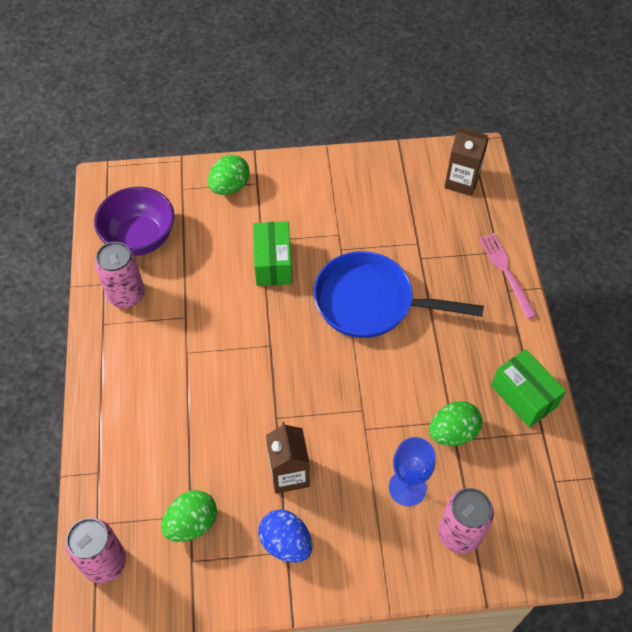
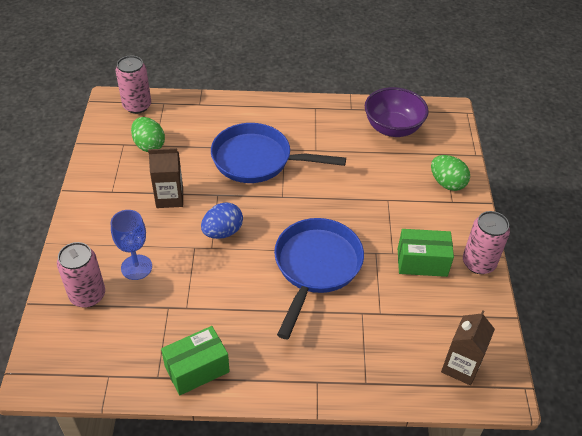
camera: 95 degrees right, 10 degrees down
(126, 295) = (339, 120): pink can -> pink can (478, 263)
(209, 380) = (257, 160): none -> blue pan
(273, 263) = (363, 205): green box -> green box (422, 262)
(286, 543) = (118, 191): blue egg -> blue egg (222, 232)
(453, 432) = (175, 306): green egg -> none
(506, 272) = (339, 385): pink fork -> none

